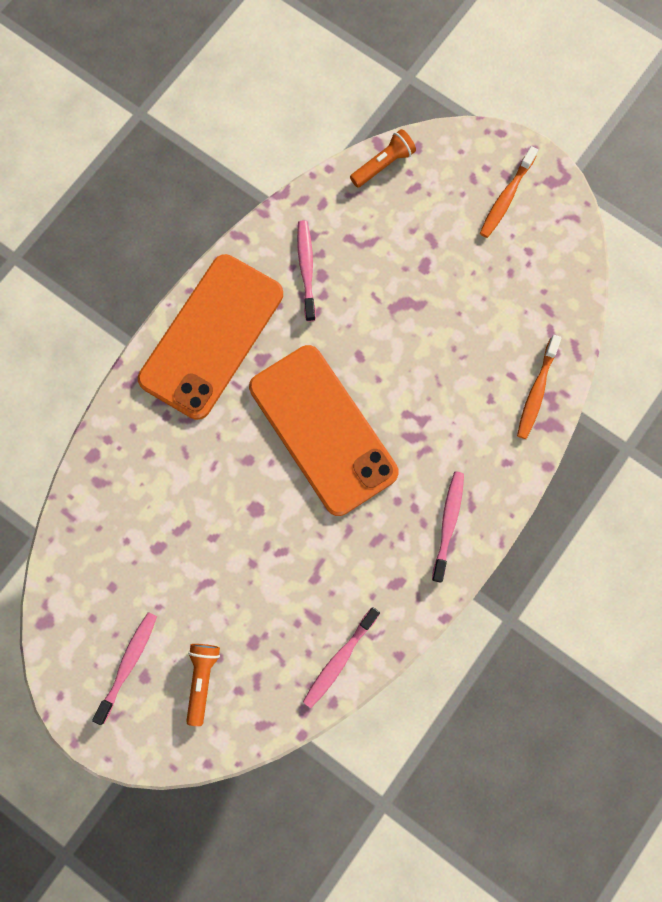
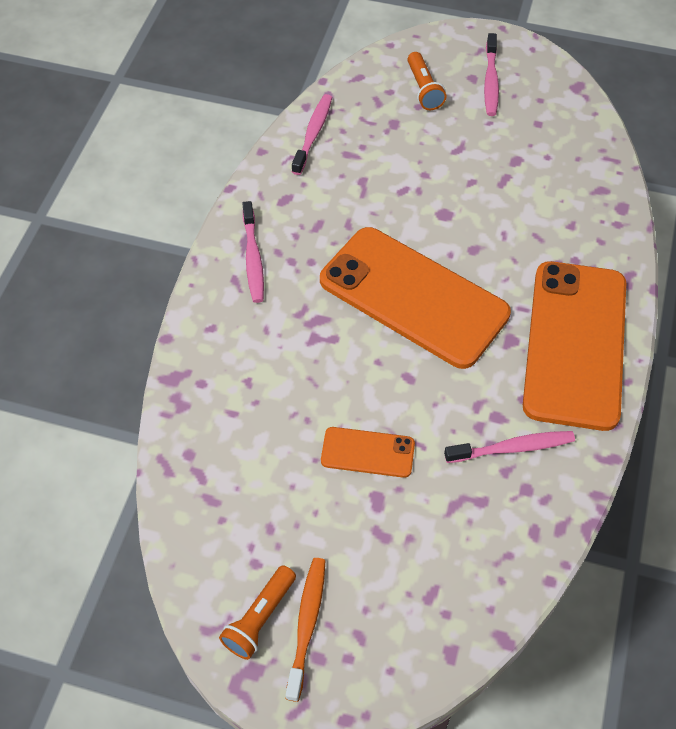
camera: 160 degrees right, 20 degrees down
(306, 269) = (512, 448): pink toothbrush -> pink toothbrush turned 75 degrees counterclockwise
(383, 165) = (484, 611): orange flashlight -> orange flashlight (260, 618)
(417, 304) = (368, 452): none -> orange phone
(536, 391) = (199, 405): orange toothbrush -> none

